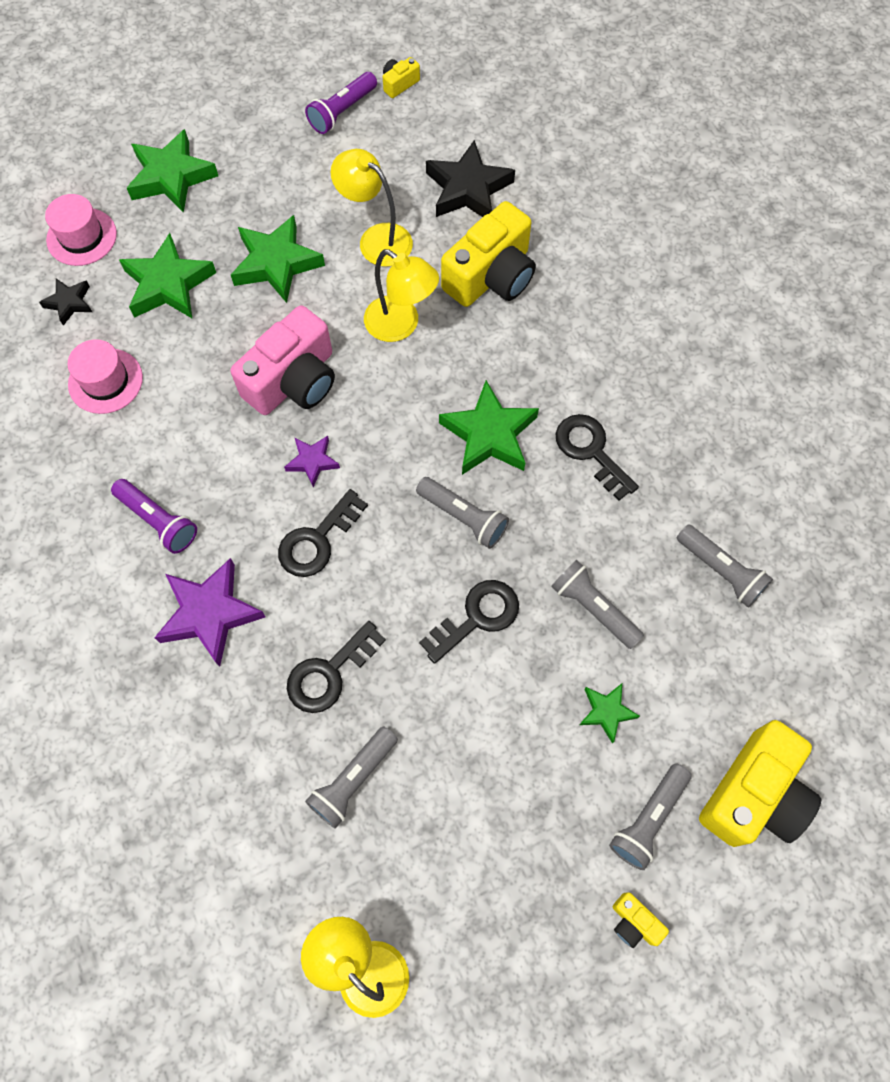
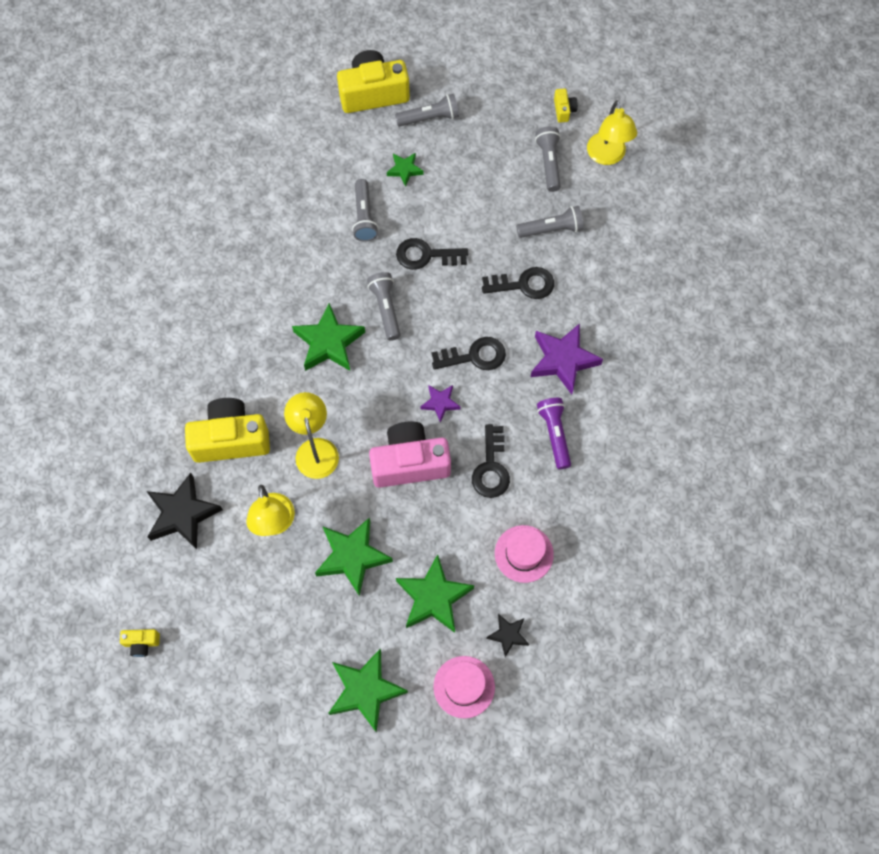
camera: 140 degrees left, 0 degrees up
(342, 112) = (203, 651): purple flashlight -> none
(591, 451) = (284, 291): black key -> black key (491, 467)
(634, 922) = (474, 89): yellow camera -> yellow camera (564, 110)
(721, 571) = (284, 186): grey flashlight -> grey flashlight (549, 163)

